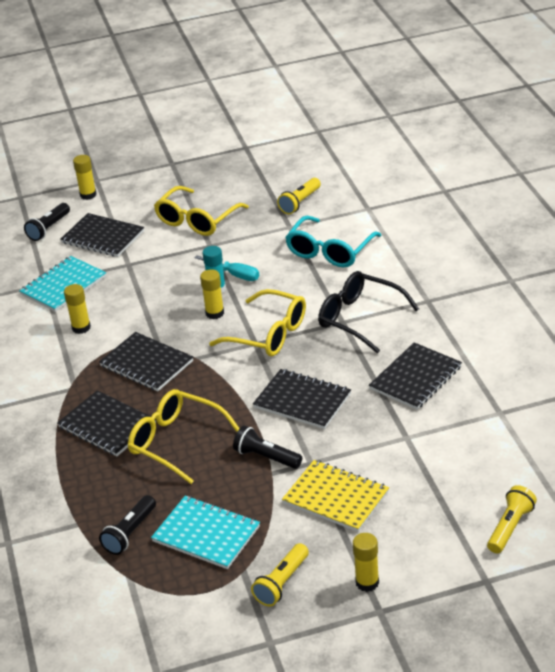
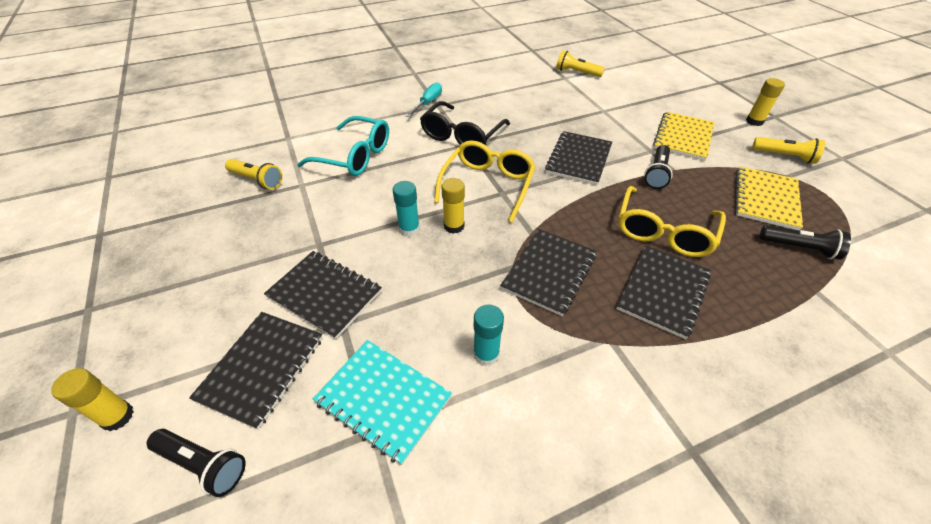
camera: 100 degrees left, 10 degrees up
(81, 328) = (486, 354): yellow glue stick -> turquoise glue stick
(197, 220) = (257, 262): yellow glasses -> none
(206, 534) = (766, 199): turquoise notebook -> yellow notebook
(234, 275) = (384, 217): turquoise screwdriver -> turquoise screwdriver (428, 103)
(415, 378) = (536, 108): black notebook -> black notebook (324, 294)
(510, 527) = (670, 75): yellow flashlight -> yellow flashlight (576, 72)

